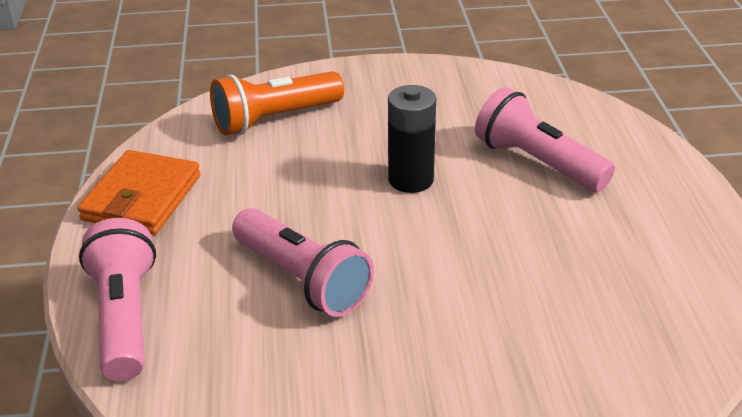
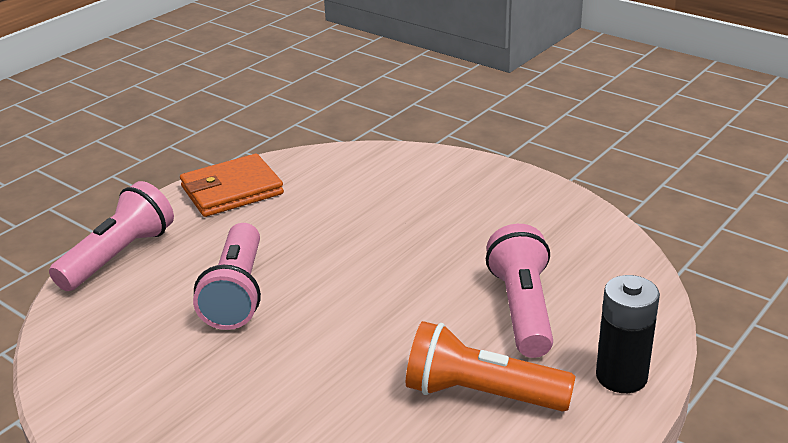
camera: 45 degrees right, 5 degrees down
(275, 119) = (386, 179): orange flashlight -> orange flashlight (481, 394)
(411, 179) = (407, 269): black battery -> black battery (621, 376)

